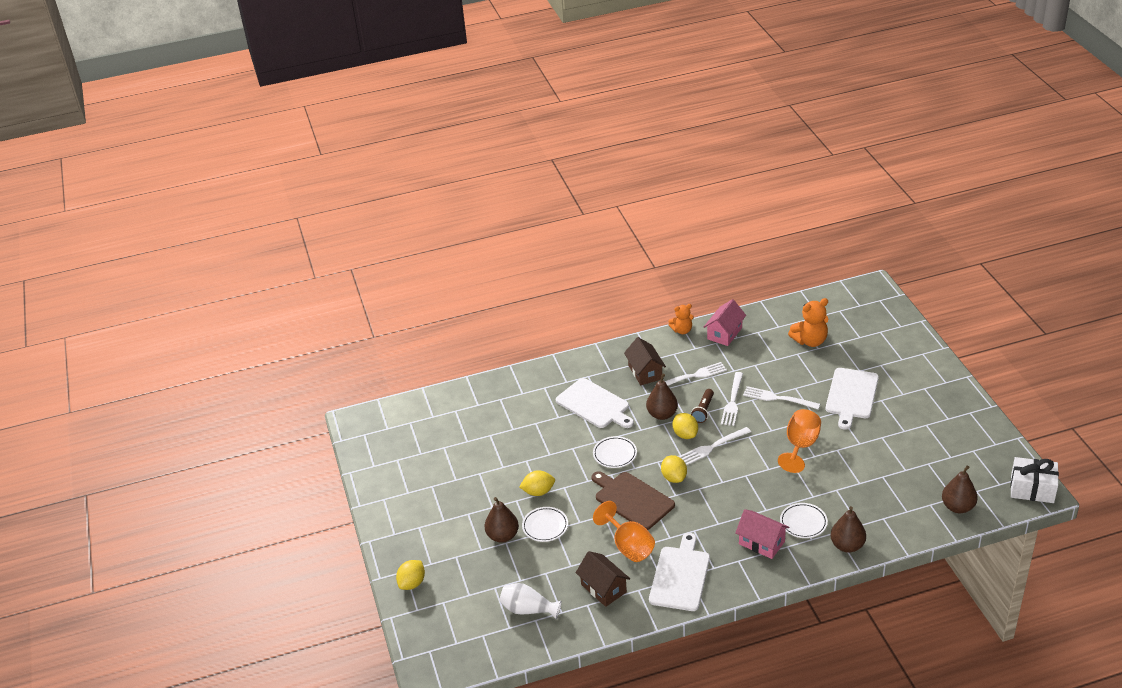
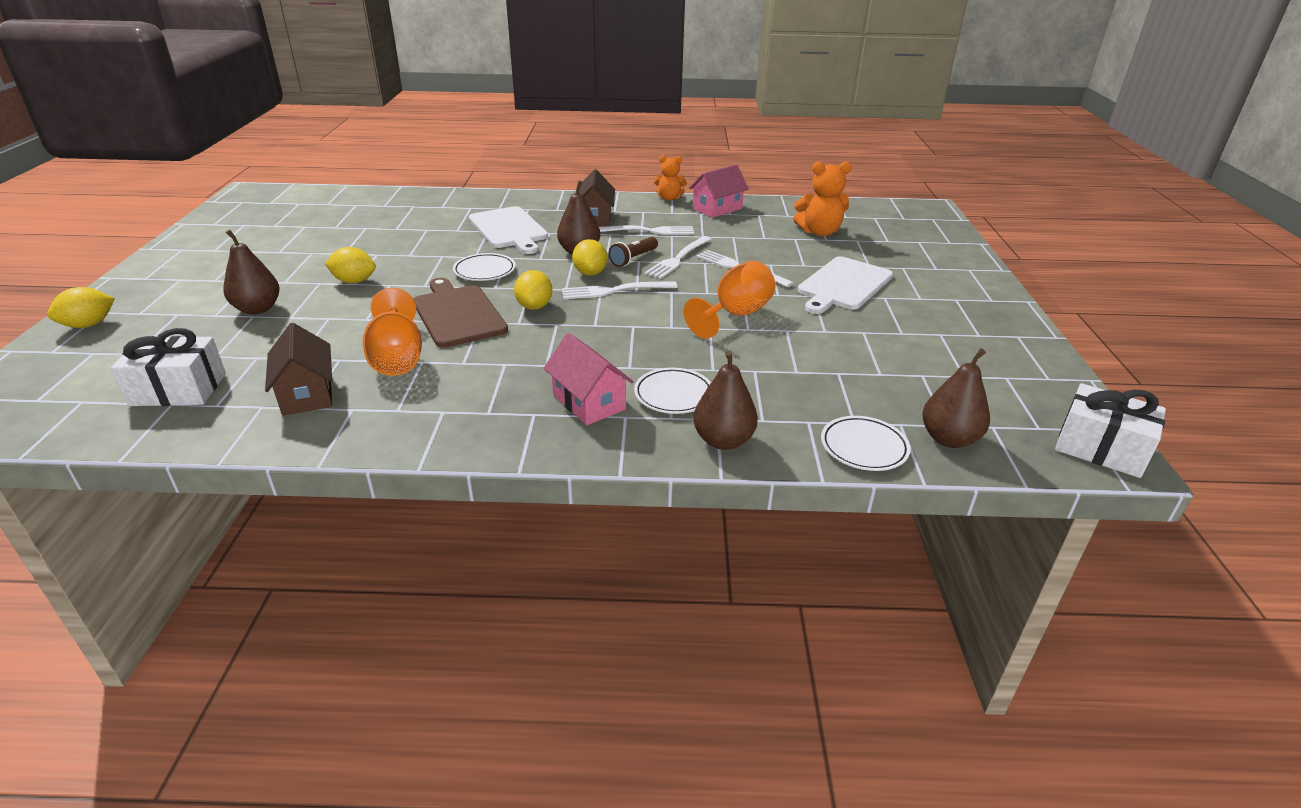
camera: 15 degrees right, 5 degrees down
(528, 609) = (178, 389): white vase -> white gift
(545, 526) = (319, 313): white plate -> white plate (864, 447)
(680, 576) = (429, 409): white cutting board -> none

